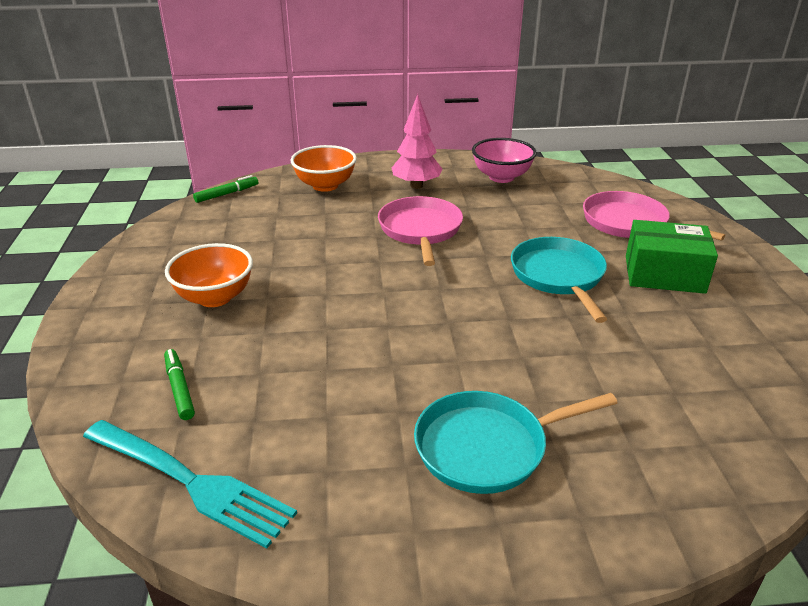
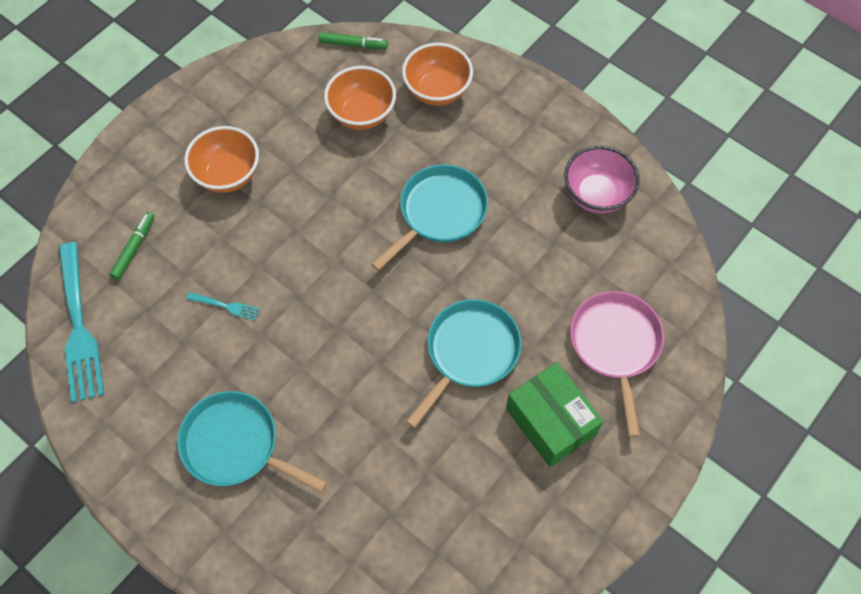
camera: 45 degrees right, 30 degrees up
(286, 218) = (362, 114): none -> orange bowl
(332, 368) = (226, 306): none -> turquoise fork
(416, 186) = (508, 149): pink tree -> none
(420, 230) = (439, 213): pink pan -> turquoise pan

